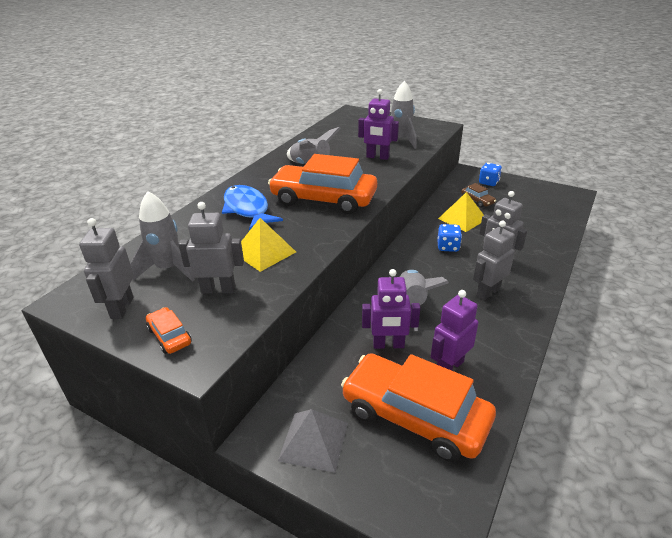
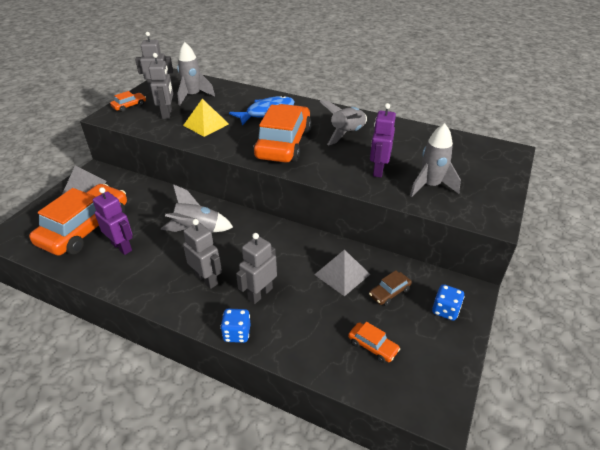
camera: 85 degrees right, 5 degrees up
(388, 345) = (153, 217): purple robot -> none
(448, 247) = (283, 258): blue dice -> blue dice (237, 333)
(462, 219) = (342, 274): yellow pyramid -> grey pyramid
(532, 211) = (372, 346): none -> orange car

